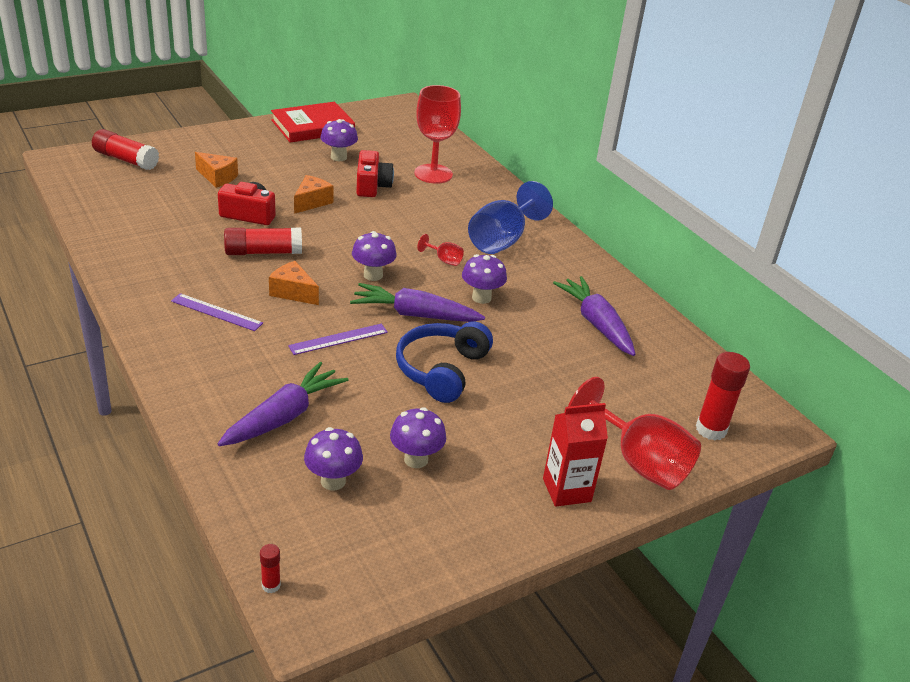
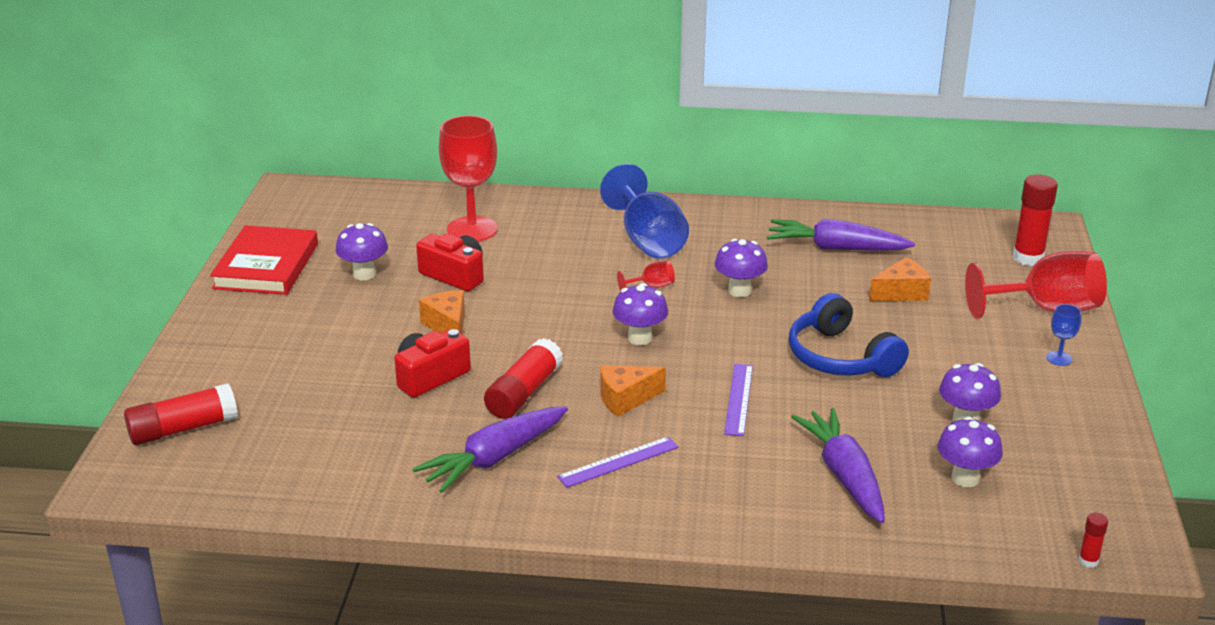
camera: 50 degrees left, 5 degrees down
(217, 177) = (314, 372): orange cheese -> orange cheese (901, 293)
(415, 315) = (735, 339): purple carrot -> purple carrot (494, 458)
(566, 490) = (1059, 358): red carton -> blue goblet

